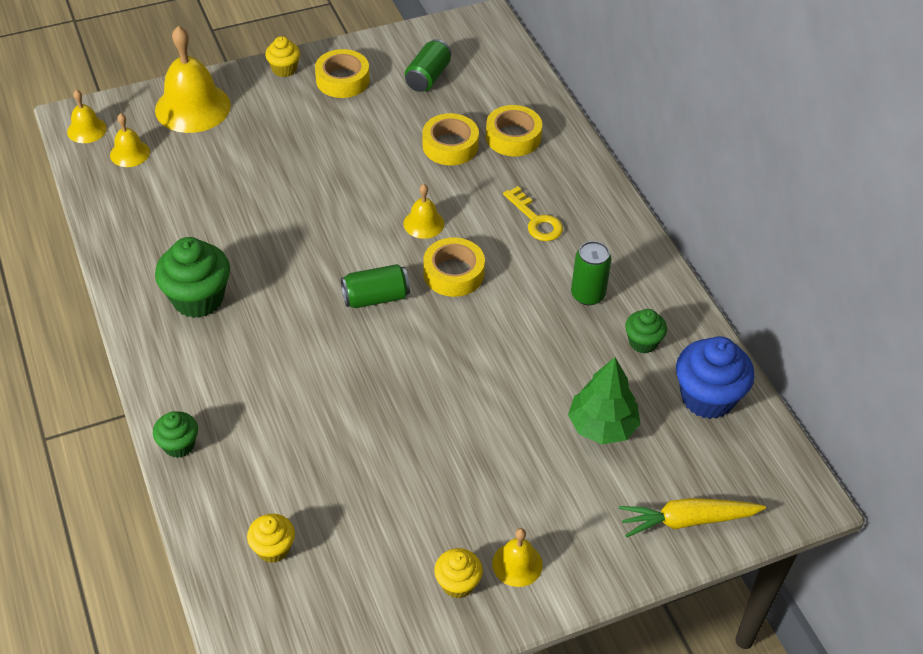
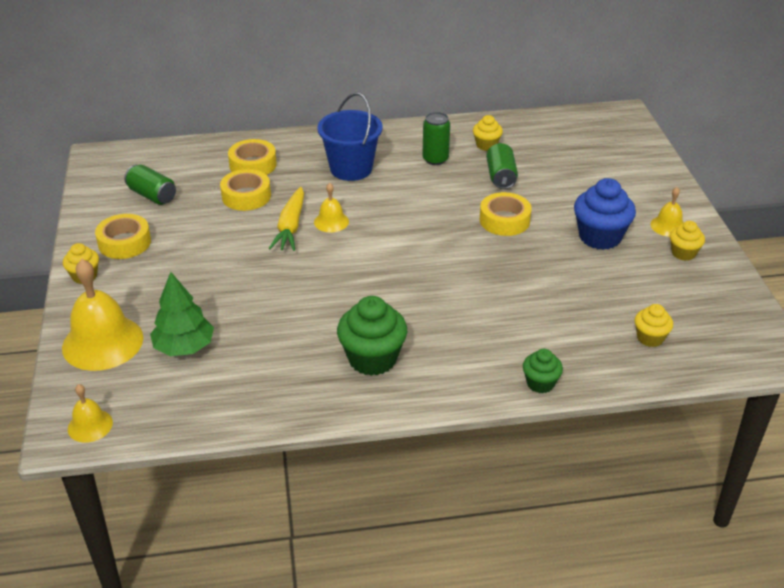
camera: 75 degrees left, 10 degrees down
(130, 153) = (147, 393): yellow bell -> none
(375, 297) = (405, 256): green can -> green can (500, 177)
(453, 273) = (392, 214): yellow tape -> yellow tape (504, 220)
(536, 220) = (351, 169): yellow key -> blue bucket
(602, 426) = (557, 173): green tree -> green tree (184, 347)
(643, 342) = (486, 145): green cupcake -> yellow cupcake
(687, 521) = (637, 156): yellow carrot -> yellow carrot (290, 227)
(707, 397) = (540, 130): blue cupcake -> blue cupcake (600, 237)

